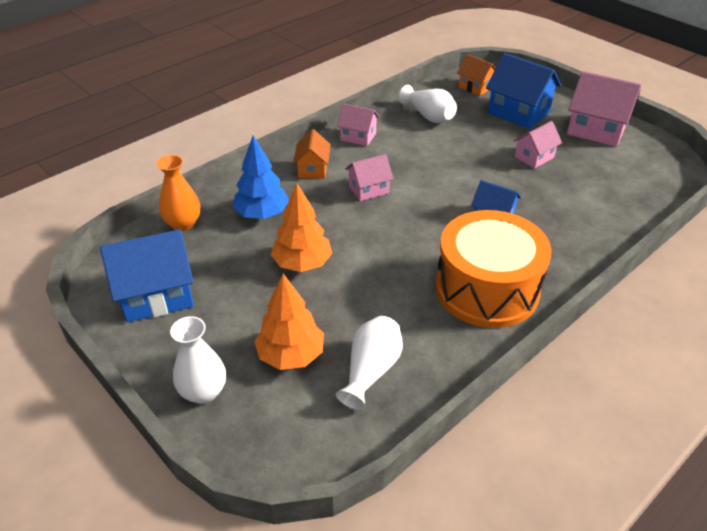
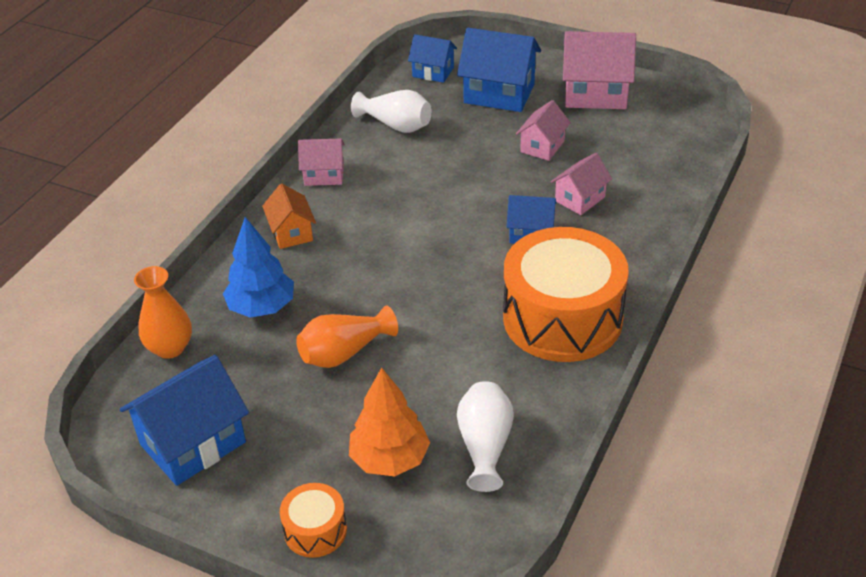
camera: 20 degrees left, 0 degrees up
(203, 392) = (315, 530): white vase -> orange drum
(302, 264) = (344, 352): orange tree -> orange vase
(368, 189) = (373, 240): pink house -> pink house (580, 199)
(475, 87) = (433, 72): orange house -> blue house

